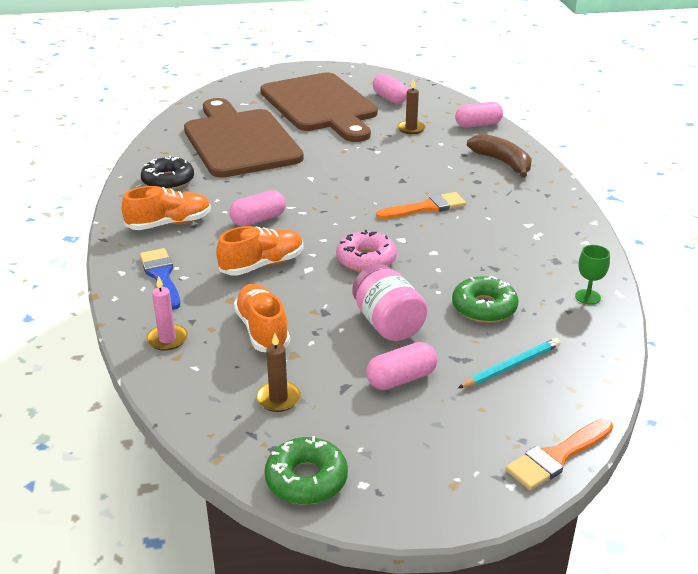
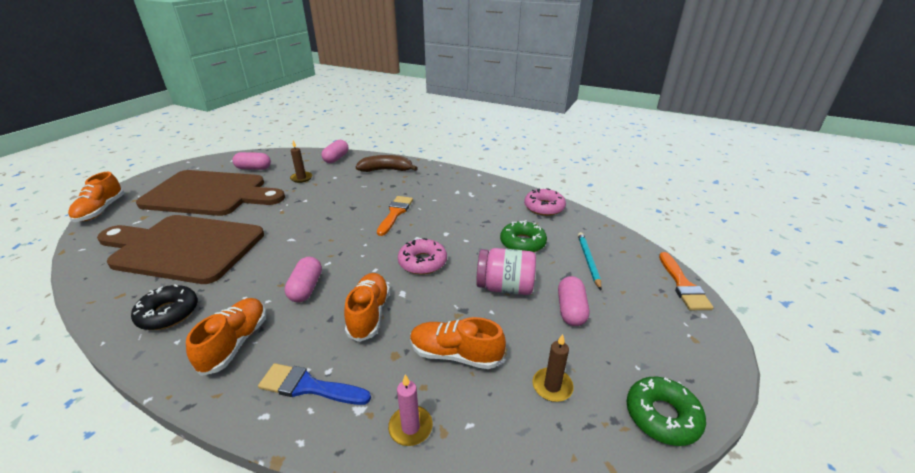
camera: 55 degrees left, 0 degrees up
(238, 82) = (101, 210): none -> orange shoe
(587, 297) = (544, 207): green goblet -> pink donut

